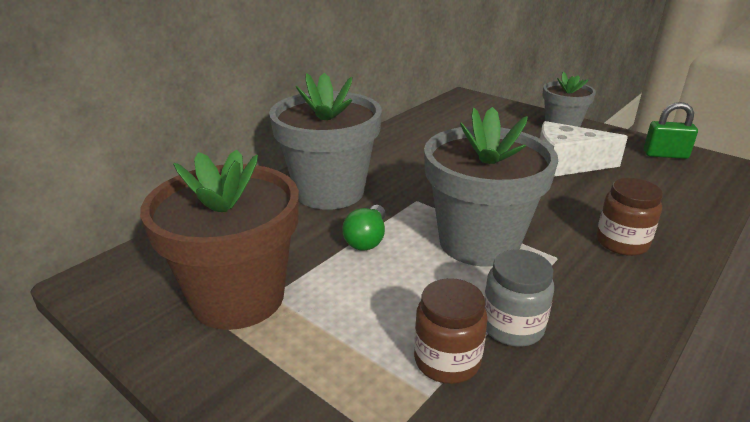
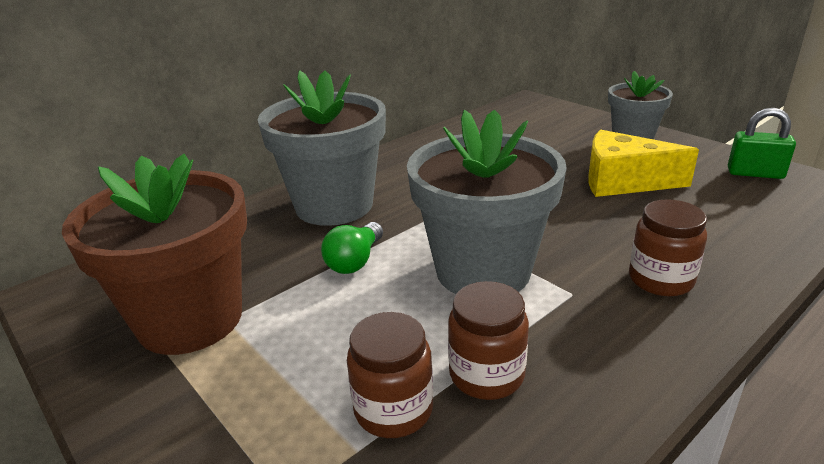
camera: 10 degrees right, 0 degrees up
(512, 327) = (486, 375): grey jar -> brown jar
(566, 164) = (623, 181): white cheese -> yellow cheese

